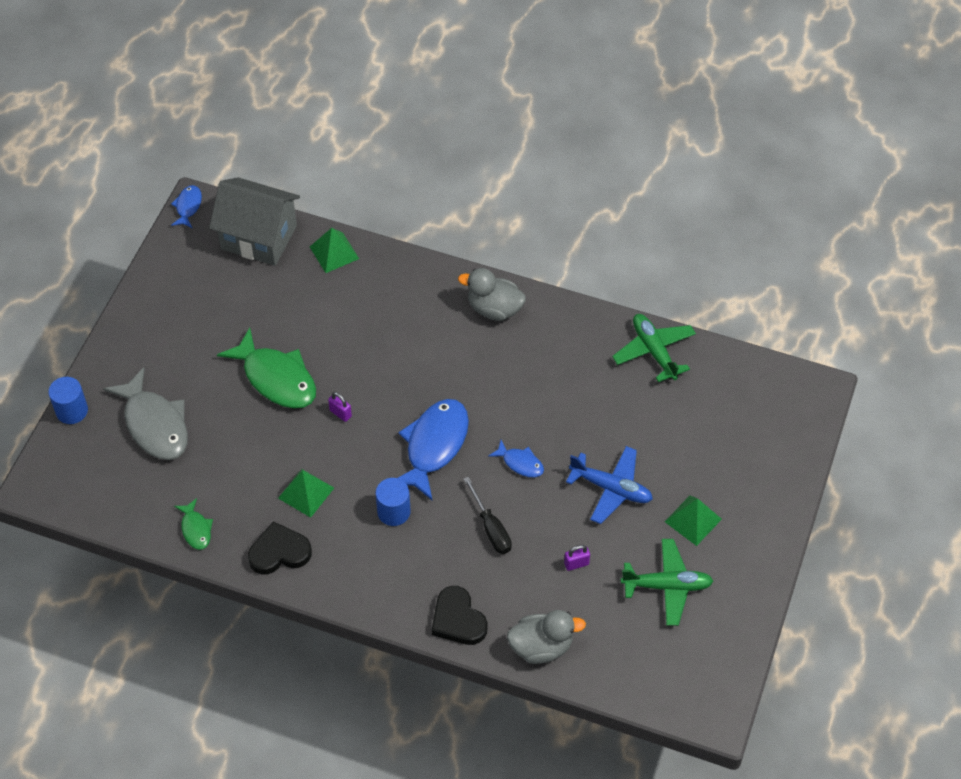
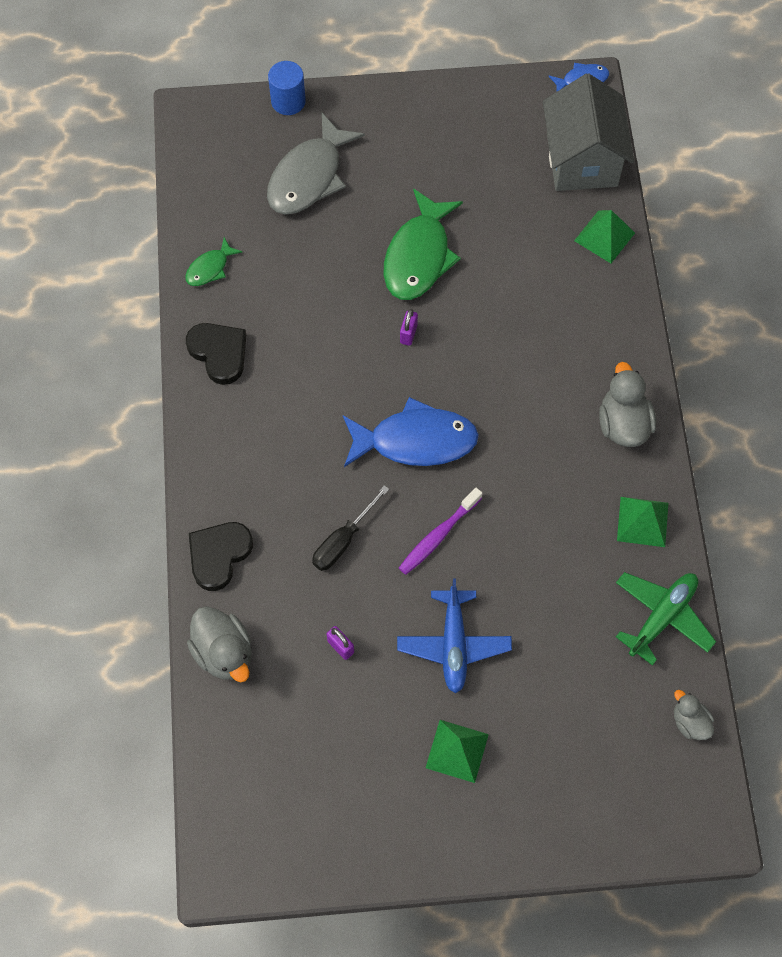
camera: 65 degrees right, 10 degrees up
(306, 493) = (298, 345): green pyramid -> green pyramid (642, 521)
(393, 511) = (316, 437): blue cylinder -> none
(520, 463) = (438, 536): blue fish -> purple toothbrush
(667, 586) = (358, 756): green plane -> none
(737, 369) = (690, 722): none -> grey duck

